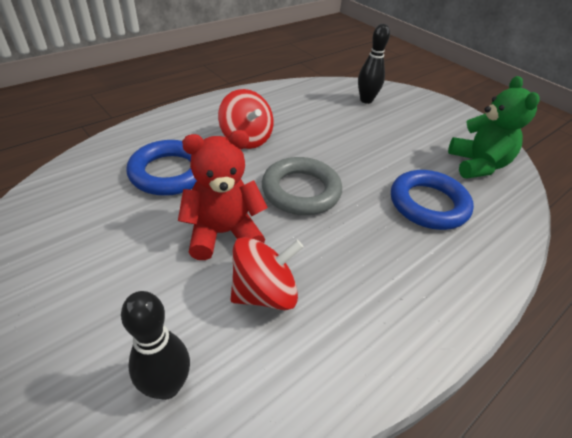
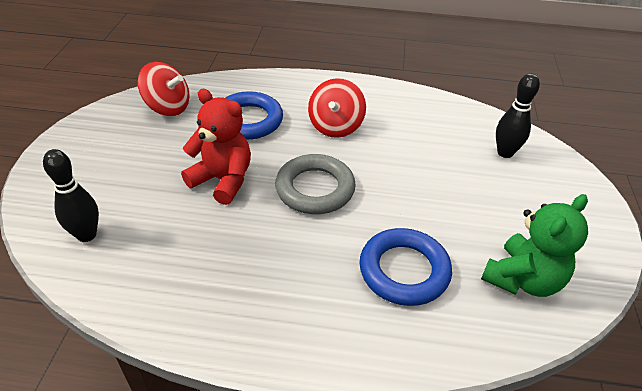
camera: 50 degrees right, 0 degrees up
(264, 292) = (192, 231): red spinning top -> red spinning top (168, 107)

